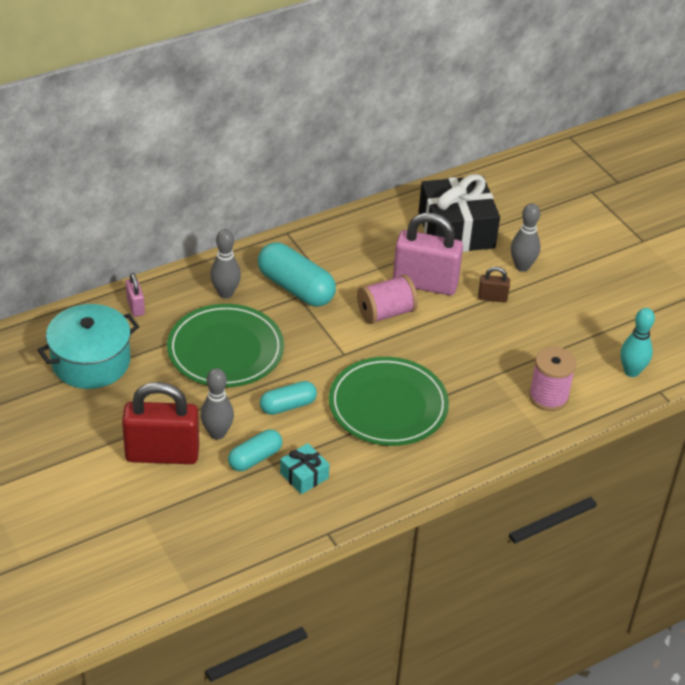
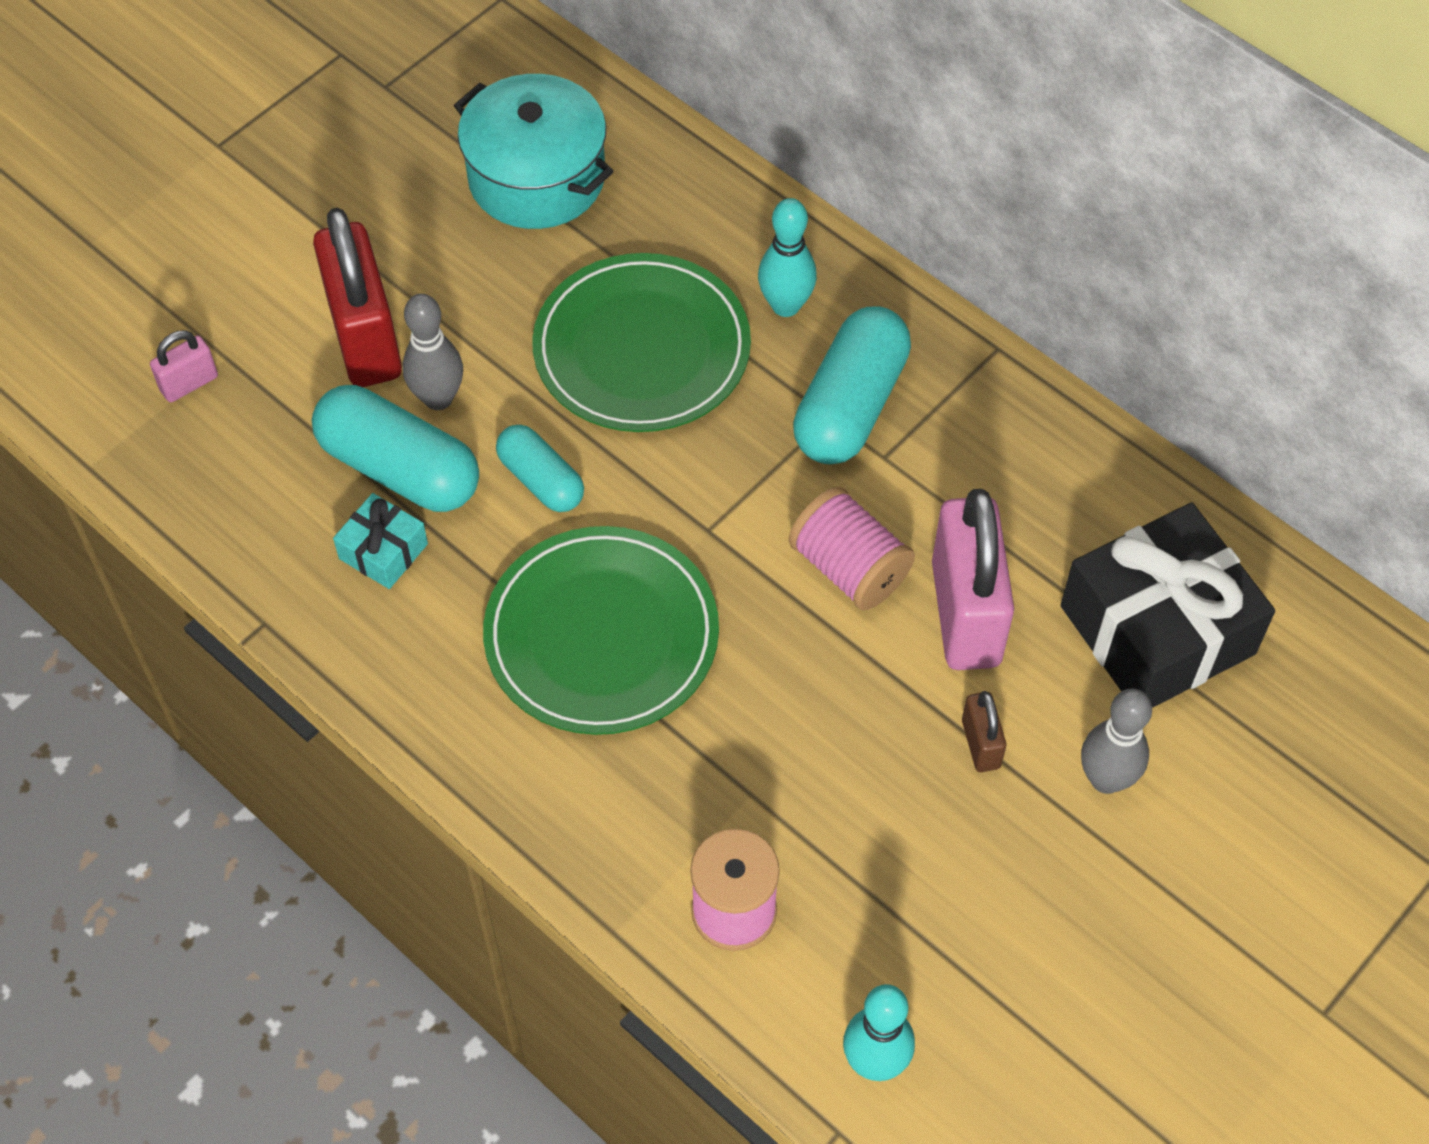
camera: 75 degrees right, 15 degrees up
(135, 307) = (693, 192): pink padlock -> pink padlock (189, 383)
(225, 293) = (785, 305): grey bowling pin -> turquoise bowling pin
(255, 458) = (400, 468): turquoise capsule -> turquoise capsule, size x1.67

